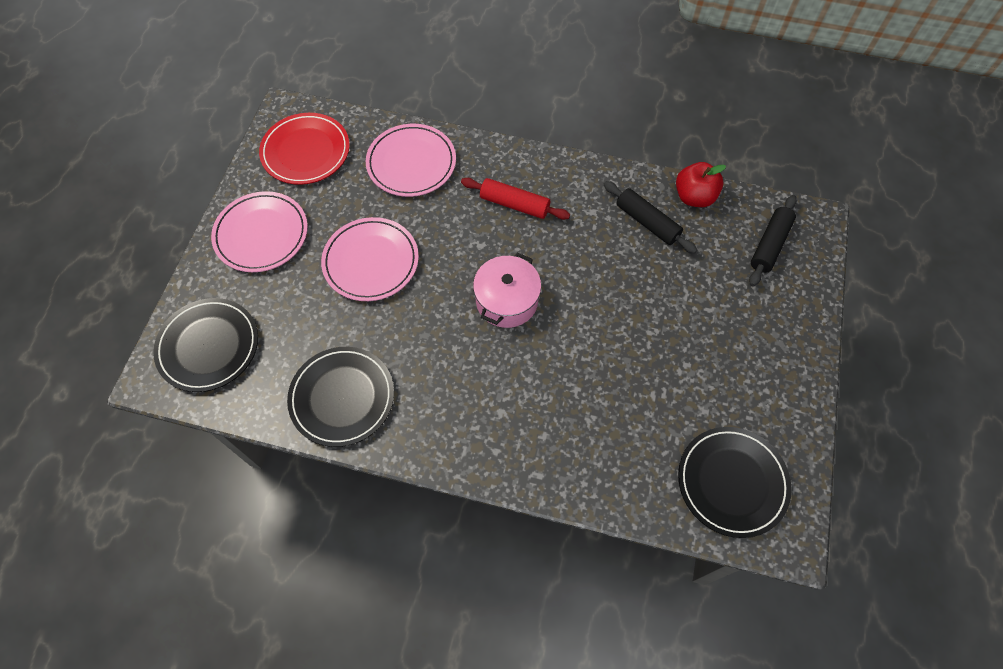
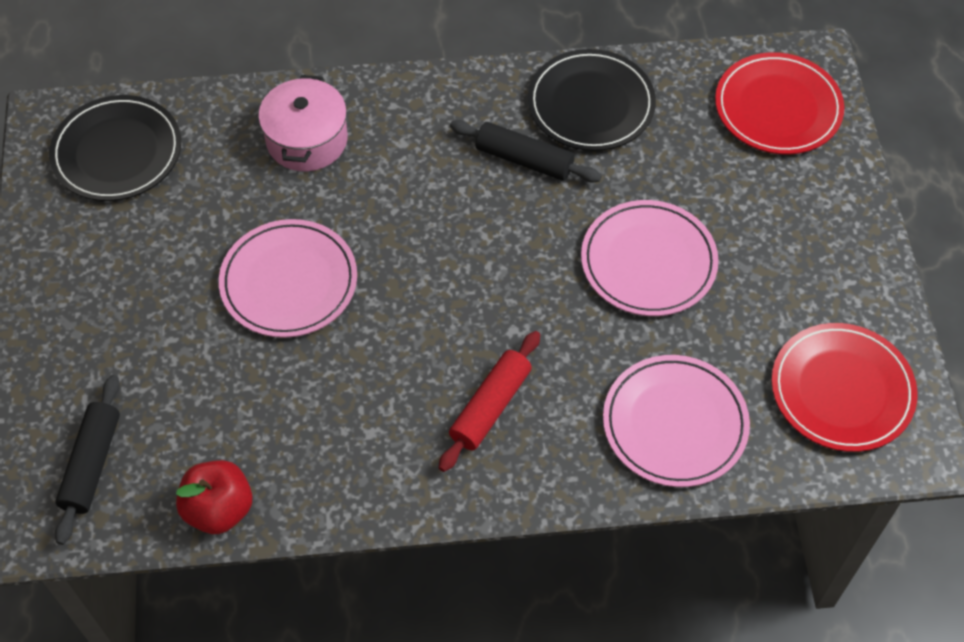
camera: 160 degrees right, 5 degrees down
(208, 346) = (777, 108): black plate -> red plate
(261, 234) = (814, 251): pink plate -> pink plate (289, 282)
(507, 301) = (446, 267): pink pot -> pink pot (307, 140)
(514, 204) = (490, 406): red rolling pin -> red rolling pin turned 60 degrees counterclockwise
(647, 222) = (284, 442): black rolling pin -> black rolling pin (524, 160)

